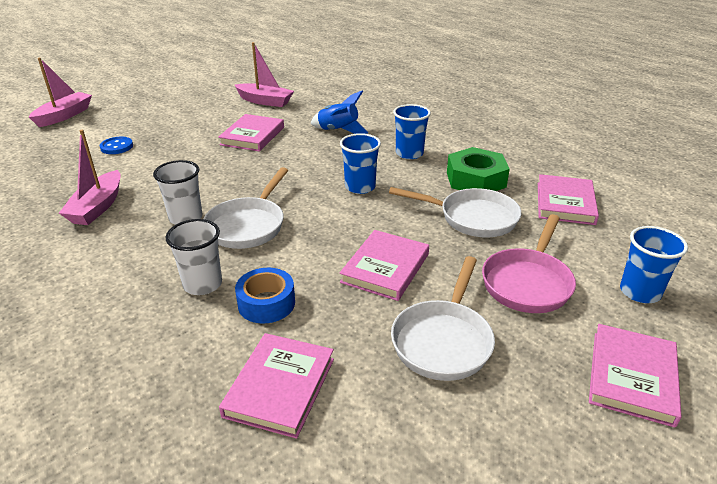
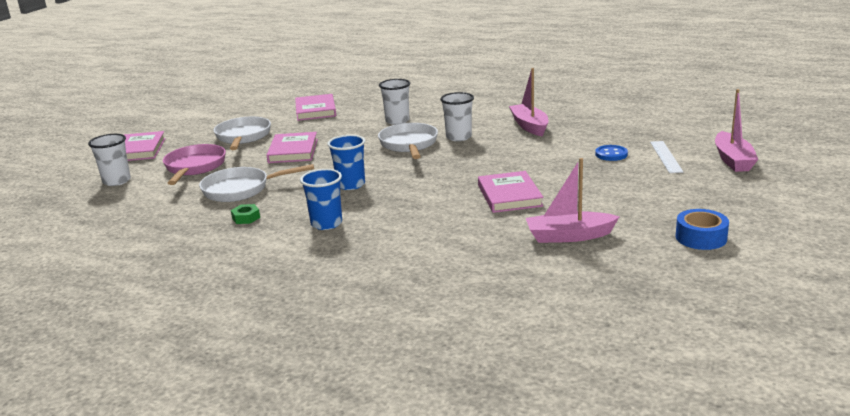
camera: 155 degrees right, 10 degrees down
(91, 132) = (666, 156): none -> white ruler
(266, 303) = (351, 124): blue tape -> blue tape (701, 237)
(338, 131) = (427, 226): blue rocket -> none
(475, 179) = (246, 218): green nut -> green nut, size x0.44
(565, 203) = (157, 220): pink book -> none
(640, 292) = (117, 181): blue cup -> white cup

